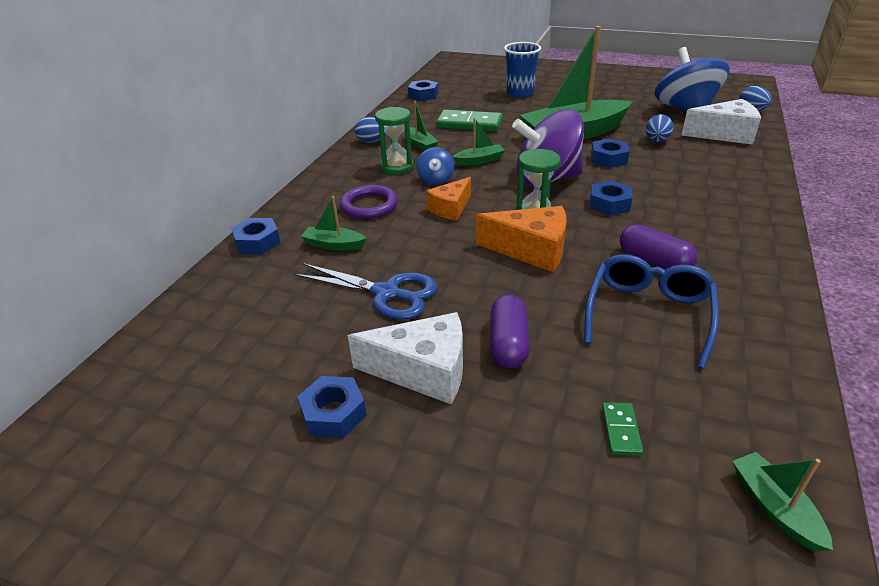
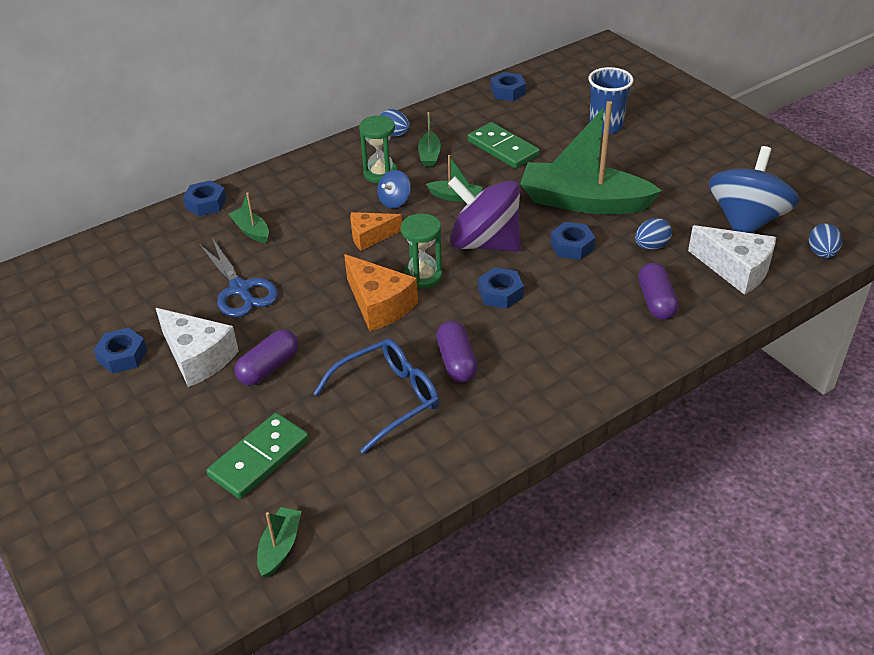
camera: 35 degrees right, 5 degrees up
(369, 206) = (314, 205): purple ring -> none
(620, 430) = (259, 458): green domino -> green domino, size x2.06
(713, 167) = (656, 301): none -> purple capsule

